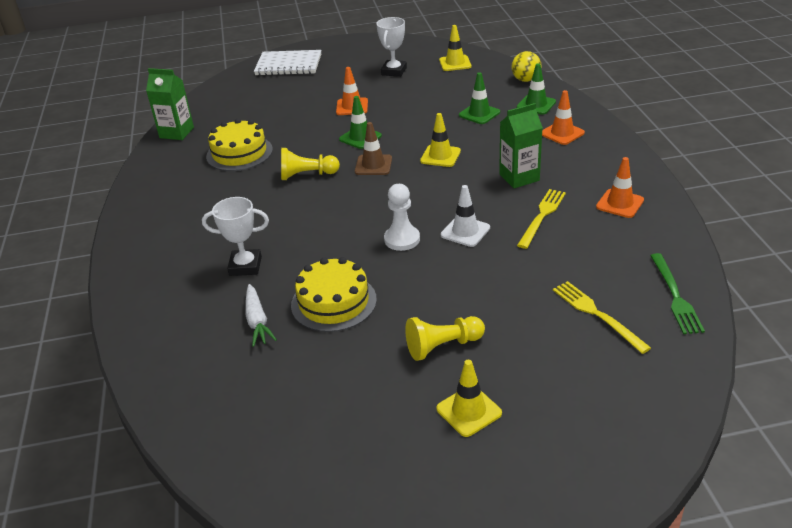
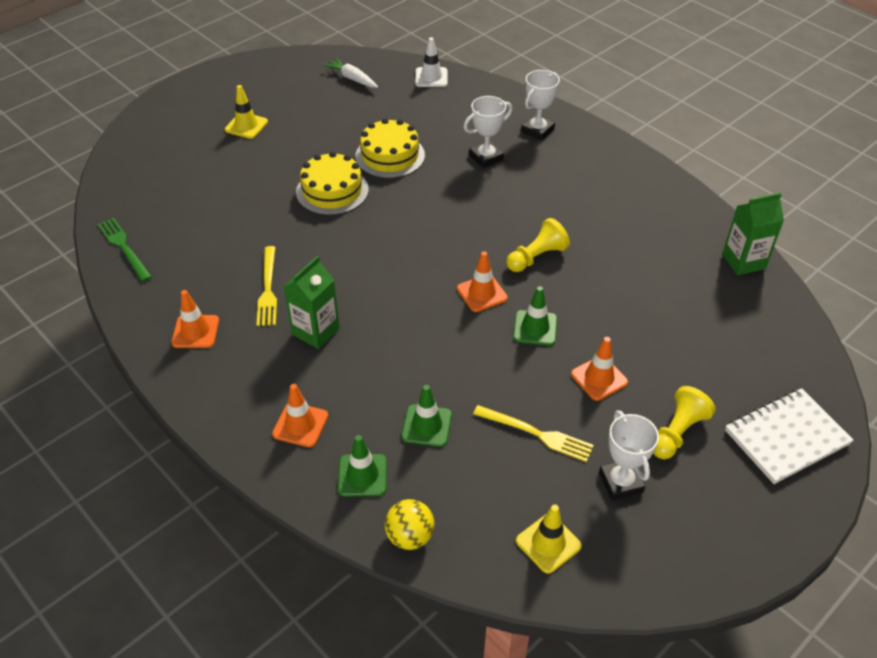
camera: 145 degrees right, 10 degrees up
(164, 276) = (537, 130): none -> white trophy
(239, 153) = (638, 259): yellow cake -> yellow cake (332, 191)
(257, 321) = (431, 127): white carrot -> white carrot (352, 78)
(373, 165) = (482, 293): brown traffic cone -> orange traffic cone
(402, 239) = (381, 221): white pawn -> none
(440, 156) = (421, 332): yellow traffic cone -> none
(443, 346) = (287, 154): yellow pawn -> yellow pawn (677, 432)
(465, 231) = (330, 248): white traffic cone -> white traffic cone (431, 77)
(597, 314) = (183, 212): yellow fork -> yellow fork (536, 434)

